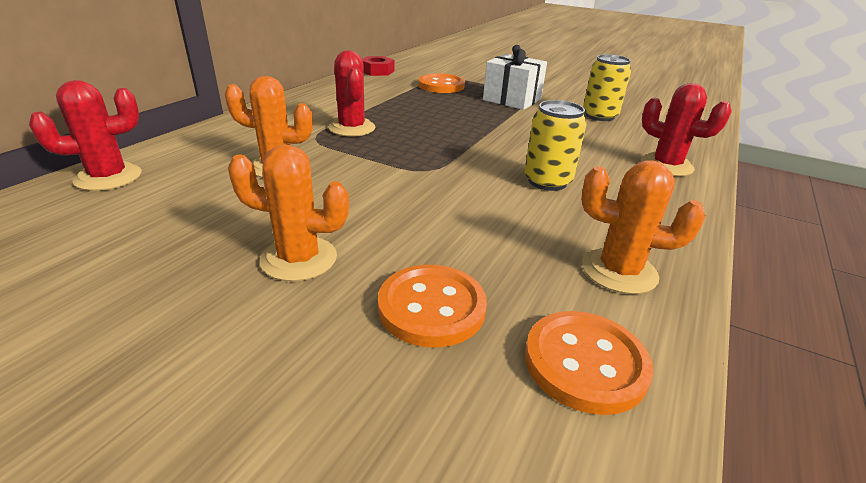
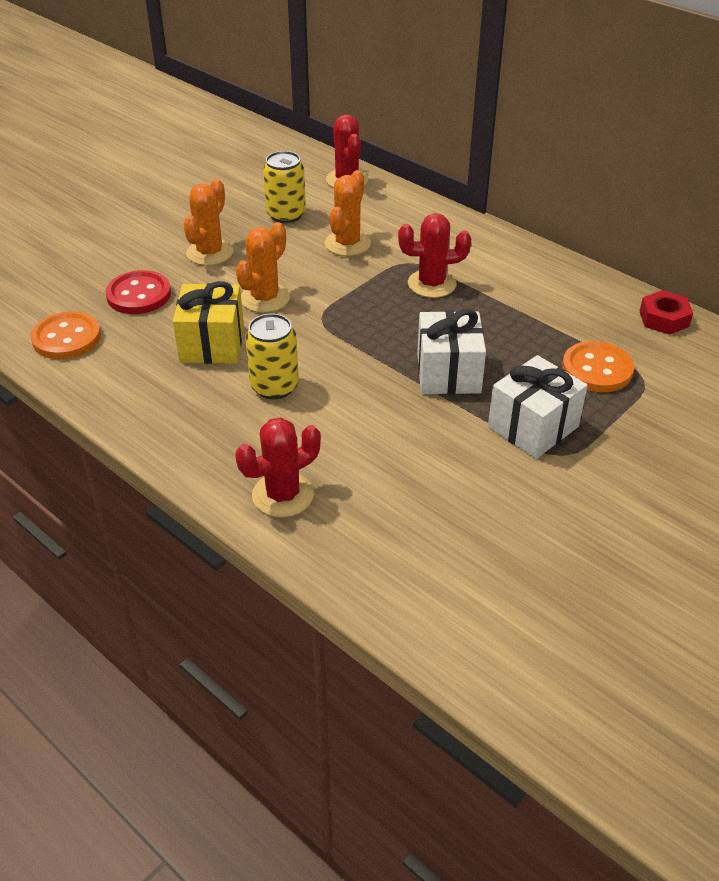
camera: 105 degrees right, 10 degrees up
(431, 307) = (139, 295): orange button -> red button
(474, 120) = (448, 373): none -> white gift
(507, 224) = (212, 344): none -> yellow gift
(599, 116) = (458, 501): yellow can -> yellow can (286, 215)
(619, 271) = (129, 381): orange cactus -> orange cactus (265, 298)

